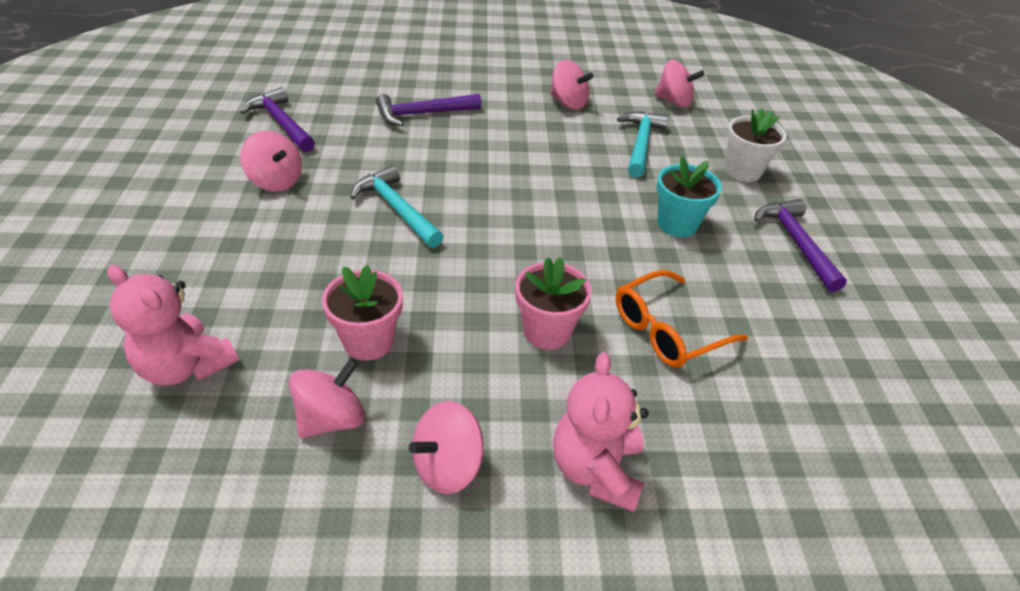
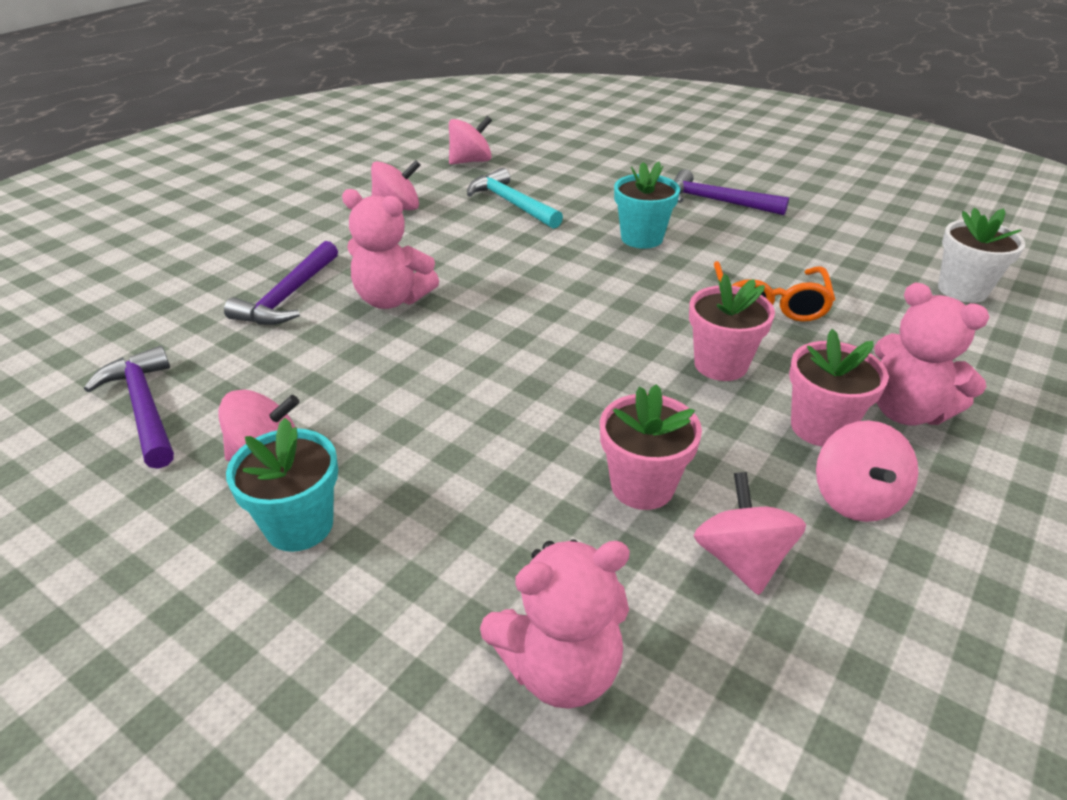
camera: 50 degrees left, 5 degrees down
(231, 218) = (299, 525): none -> turquoise flower pot
(281, 123) = (144, 408): purple hammer -> purple hammer turned 60 degrees clockwise
(396, 209) = (440, 382): turquoise hammer -> none
(462, 151) = (392, 299): none -> pink teddy bear
(520, 417) = (820, 427): none -> pink flower pot
(743, 171) = (606, 179): white flower pot -> white flower pot (962, 290)

